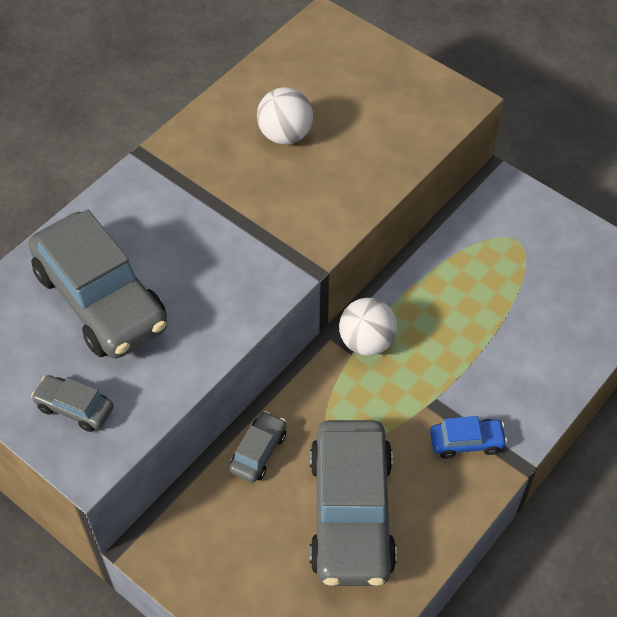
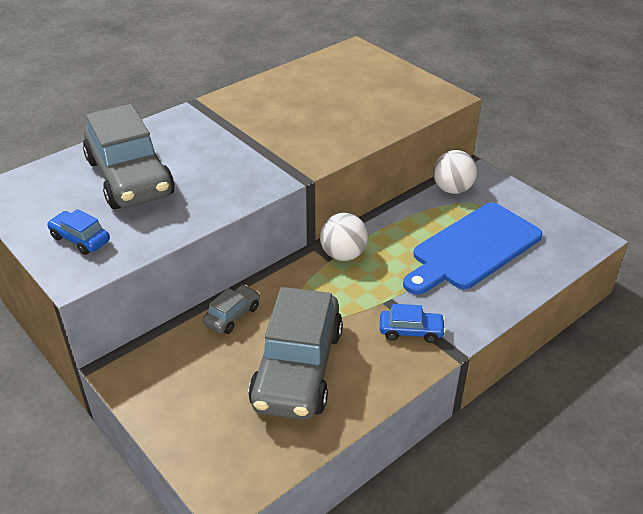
camera: 10 degrees right, 15 degrees down
(74, 408) = (80, 239): grey car -> blue car
(285, 135) = (306, 102): white ball -> white ball (452, 189)
(517, 309) = (473, 248): none -> blue cutting board

